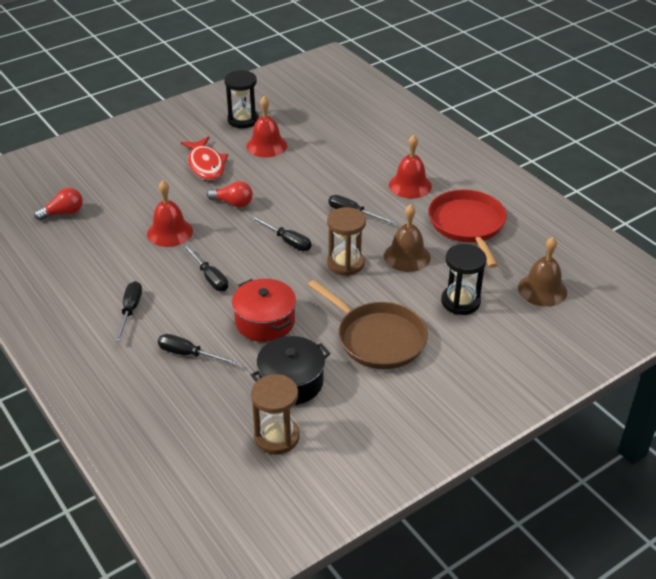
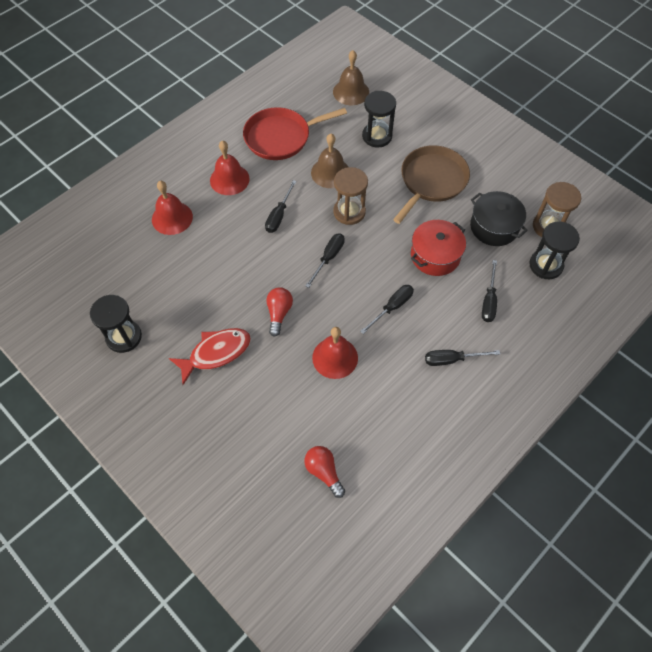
camera: 100 degrees left, 20 degrees up
(218, 418) = (546, 265): none -> black hourglass
(266, 145) = (174, 304): red bell -> red bell (172, 218)

